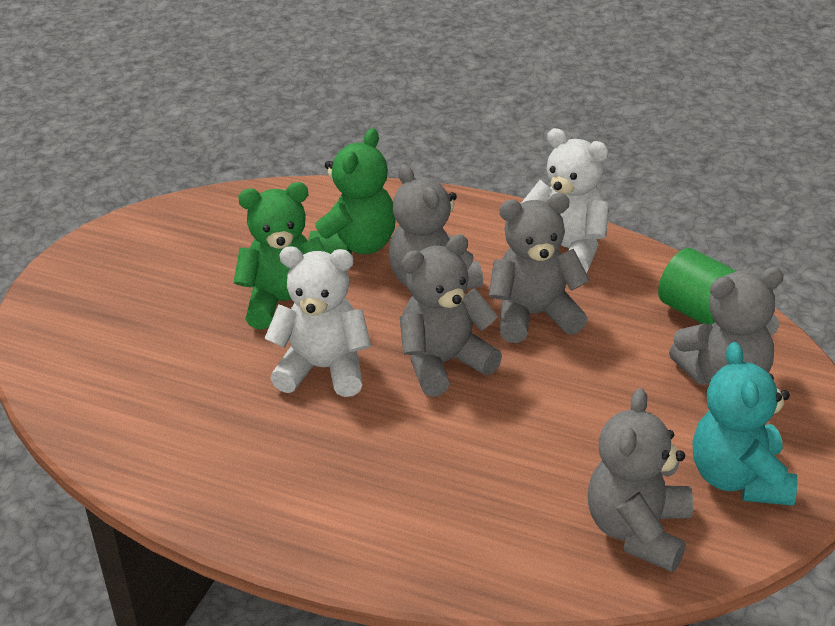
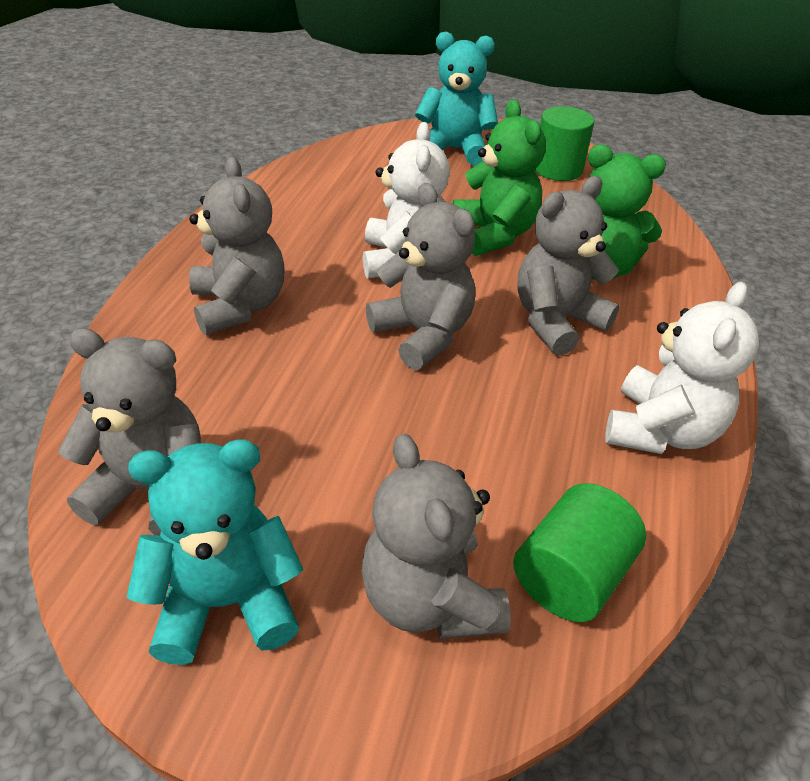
camera: 80 degrees right, 5 degrees up
(95, 315) = (454, 150): none -> turquoise teddy bear
(165, 243) = (557, 169): none -> green cylinder
(534, 315) = (518, 401): grey teddy bear -> grey teddy bear (239, 306)

